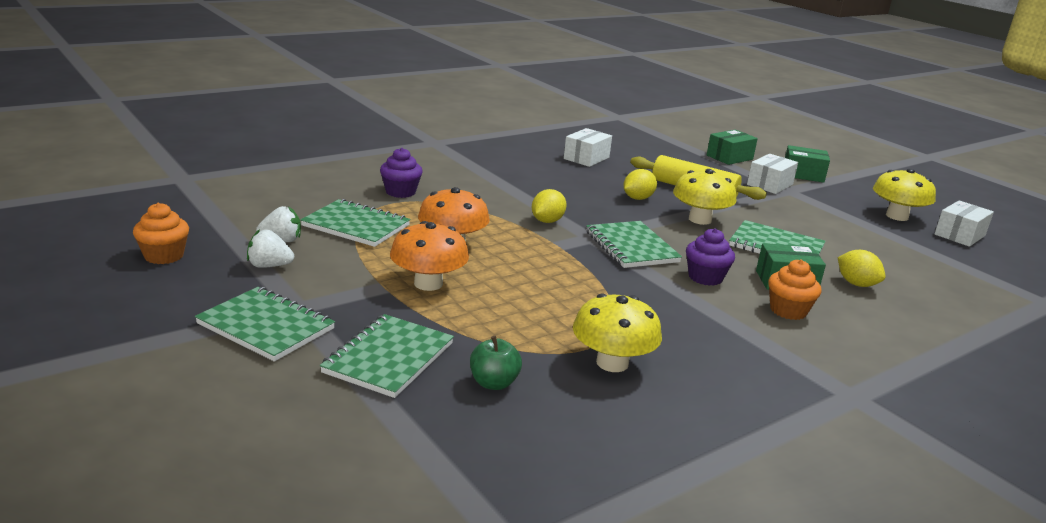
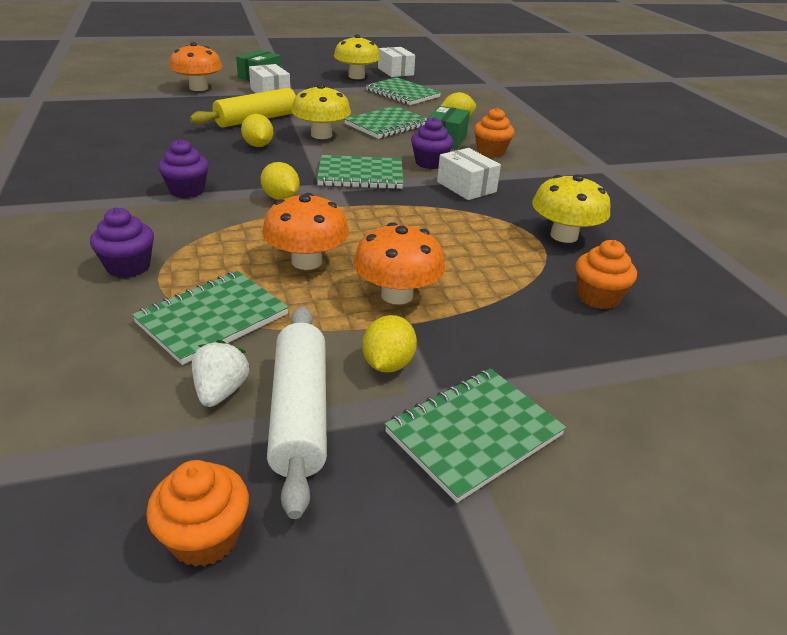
camera: 70 degrees left, 10 degrees up
(269, 266) = (300, 412): white strawberry -> white rolling pin
(333, 289) = (388, 364): none -> yellow lemon
(389, 358) = (553, 348): green notebook -> green notebook (402, 93)
(493, 383) = (597, 297): green apple -> orange cupcake
(523, 188) = (187, 190): none -> purple cupcake
(586, 158) = (135, 141): white box -> white box (466, 187)
(729, 157) = (198, 88): green box -> orange mushroom

